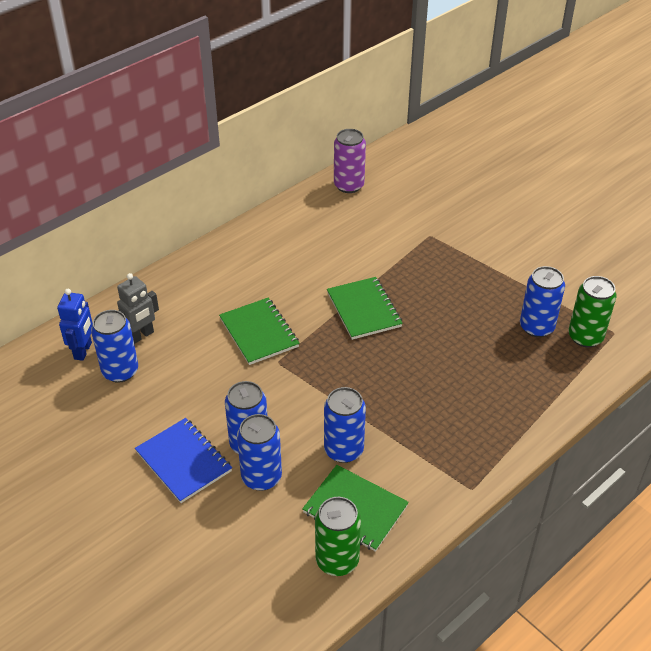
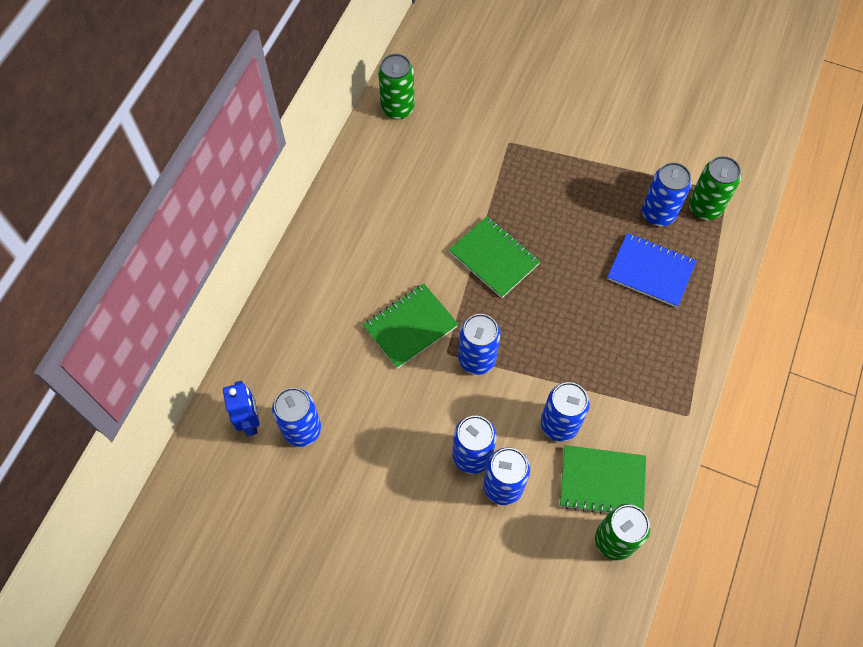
camera: 25 degrees left, 20 degrees up
(141, 336) = (297, 379): grey robot -> none
(184, 461) = (423, 502): blue notebook -> blue notebook (651, 271)
(259, 333) = (410, 326): green notebook -> green notebook turned 75 degrees counterclockwise
(301, 375) = (477, 359): none -> blue can
(349, 185) = (397, 108): purple can -> green can

